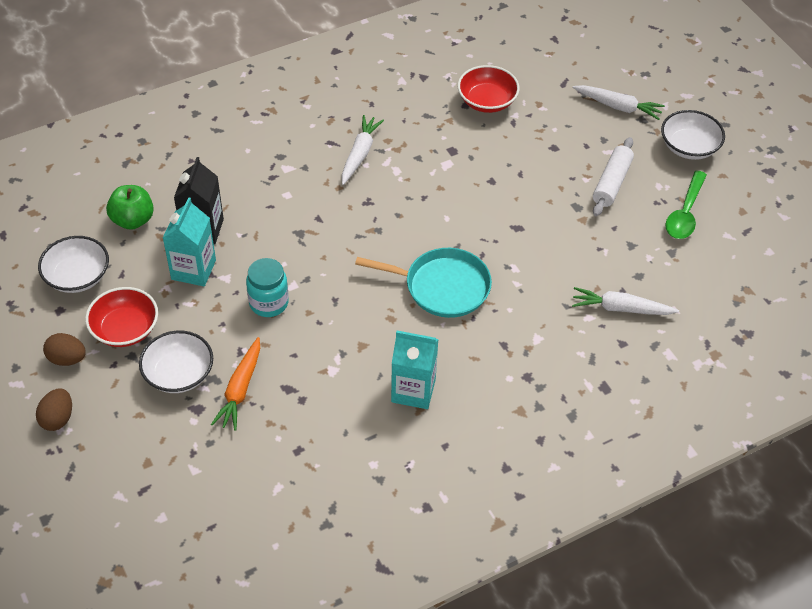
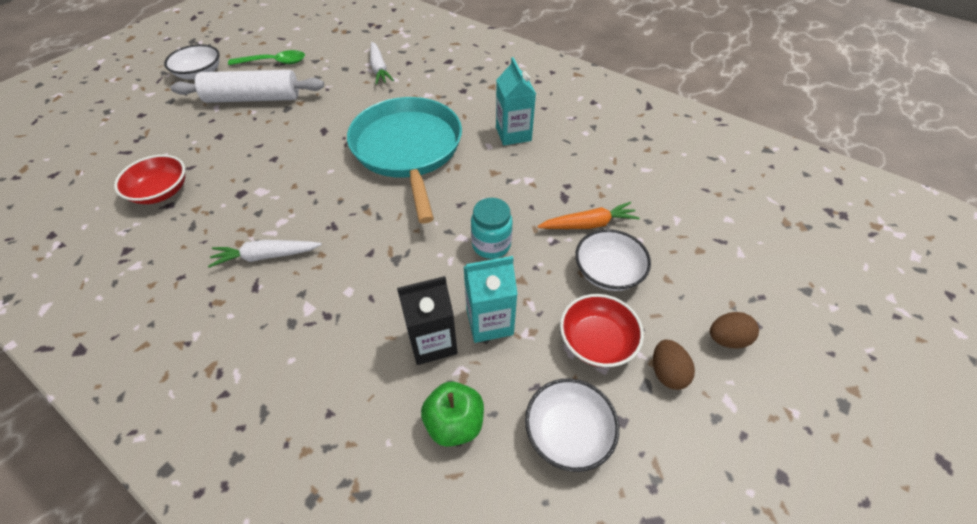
camera: 115 degrees left, 0 degrees up
(442, 287) = (408, 150): turquoise pan -> turquoise pan, size x1.57
(611, 183) = (253, 98): white rolling pin -> white rolling pin, size x1.57
(618, 106) = (156, 115): white carrot -> none

